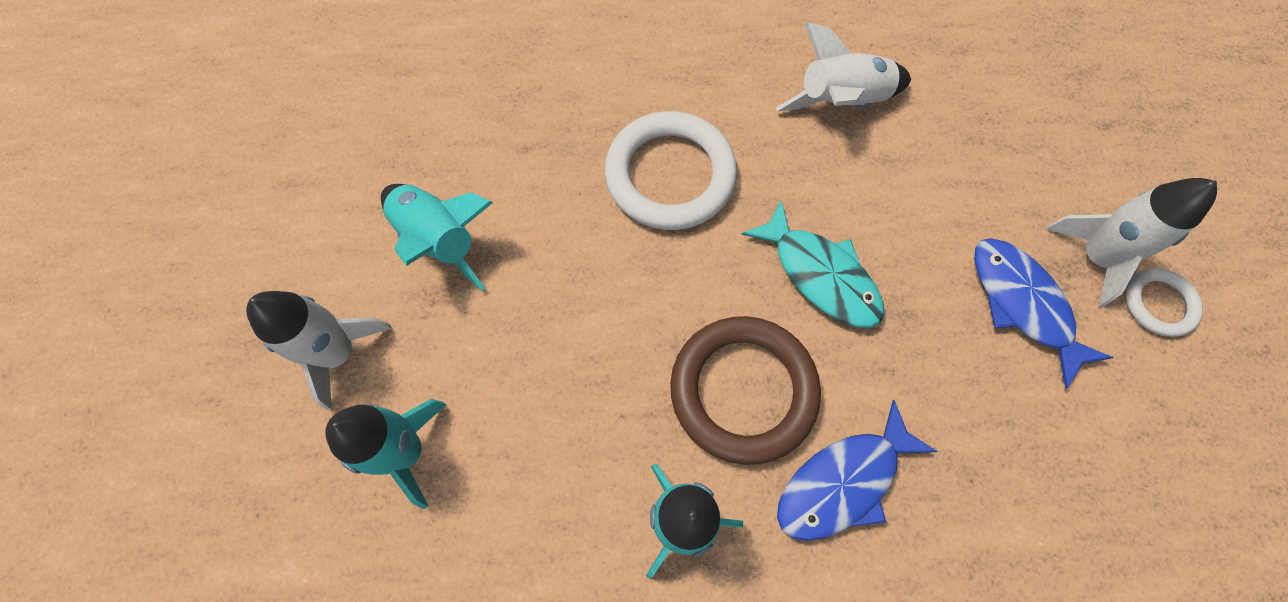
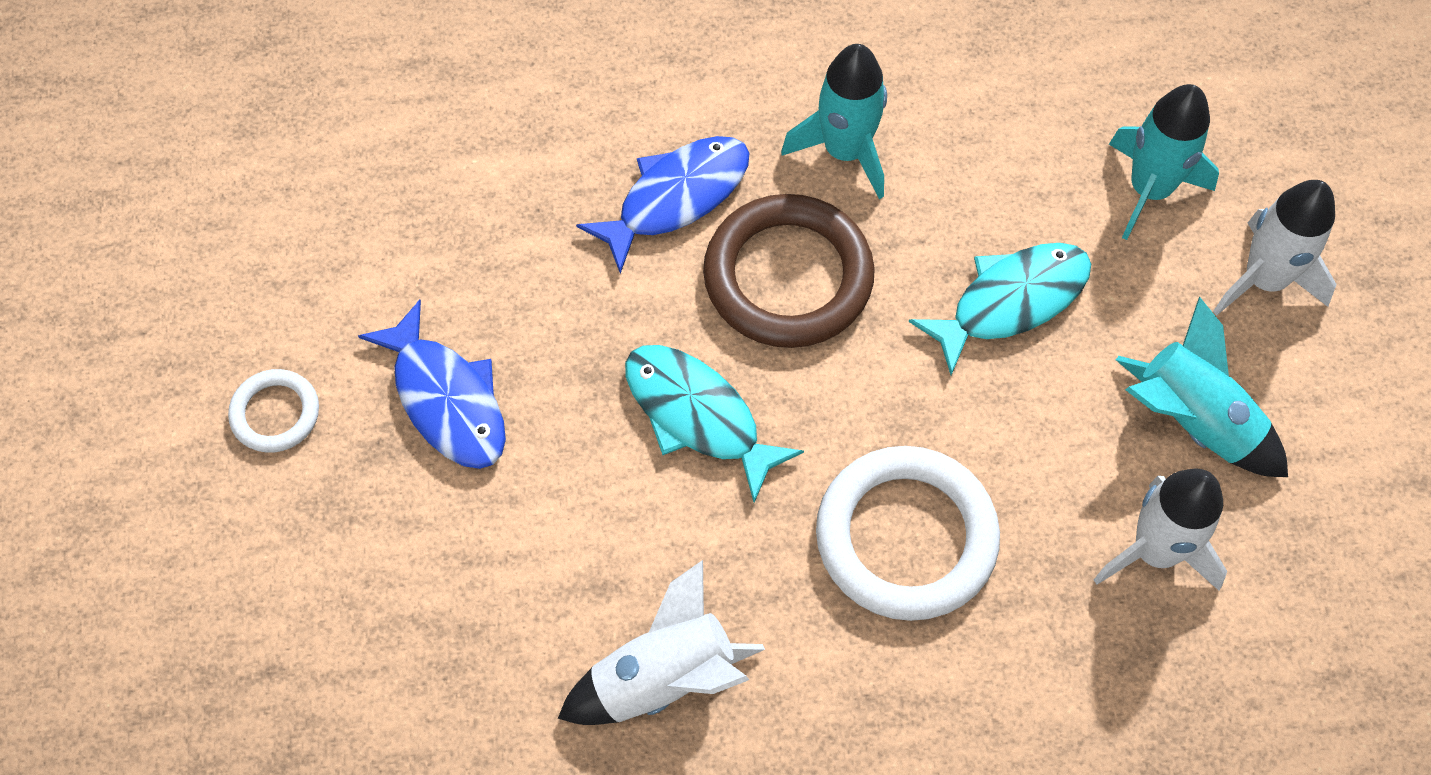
camera: 175 degrees right, 5 degrees down
(556, 351) = (1011, 301): none -> turquoise fish
(1095, 257) = (339, 468): white rocket -> white rocket (1155, 551)

